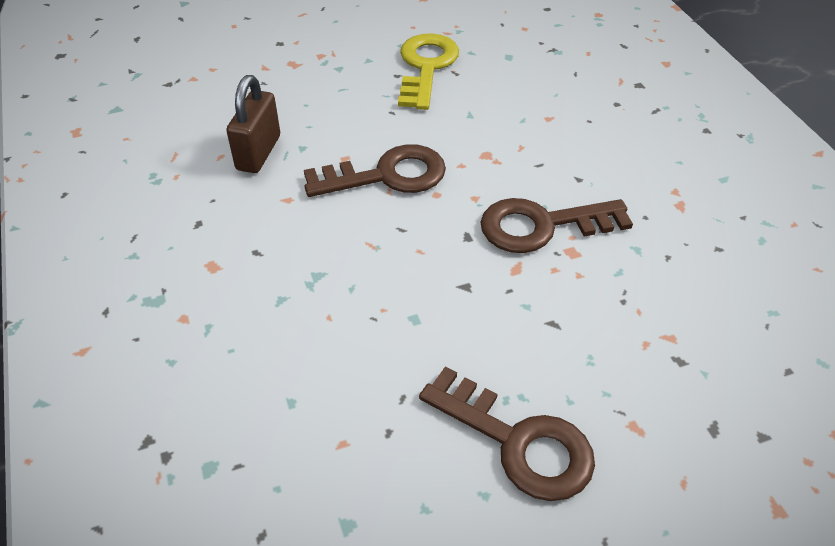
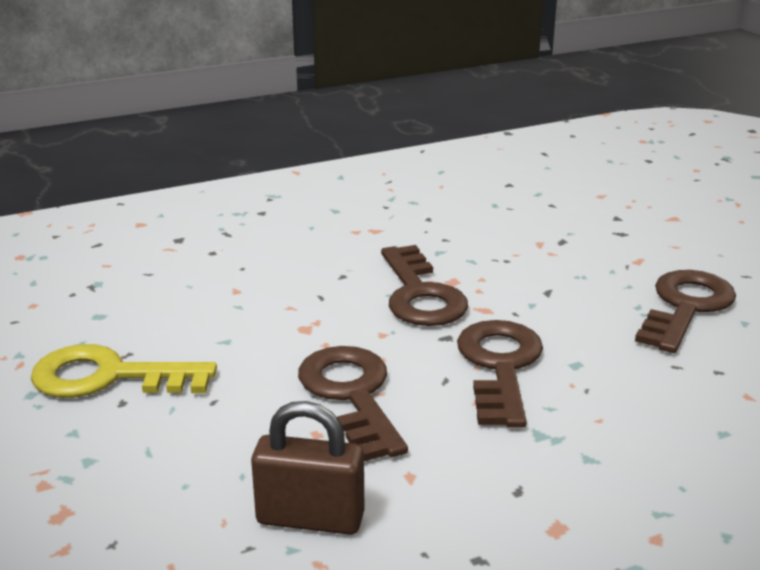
camera: 95 degrees left, 20 degrees down
(415, 264) = (500, 366): none -> brown key

